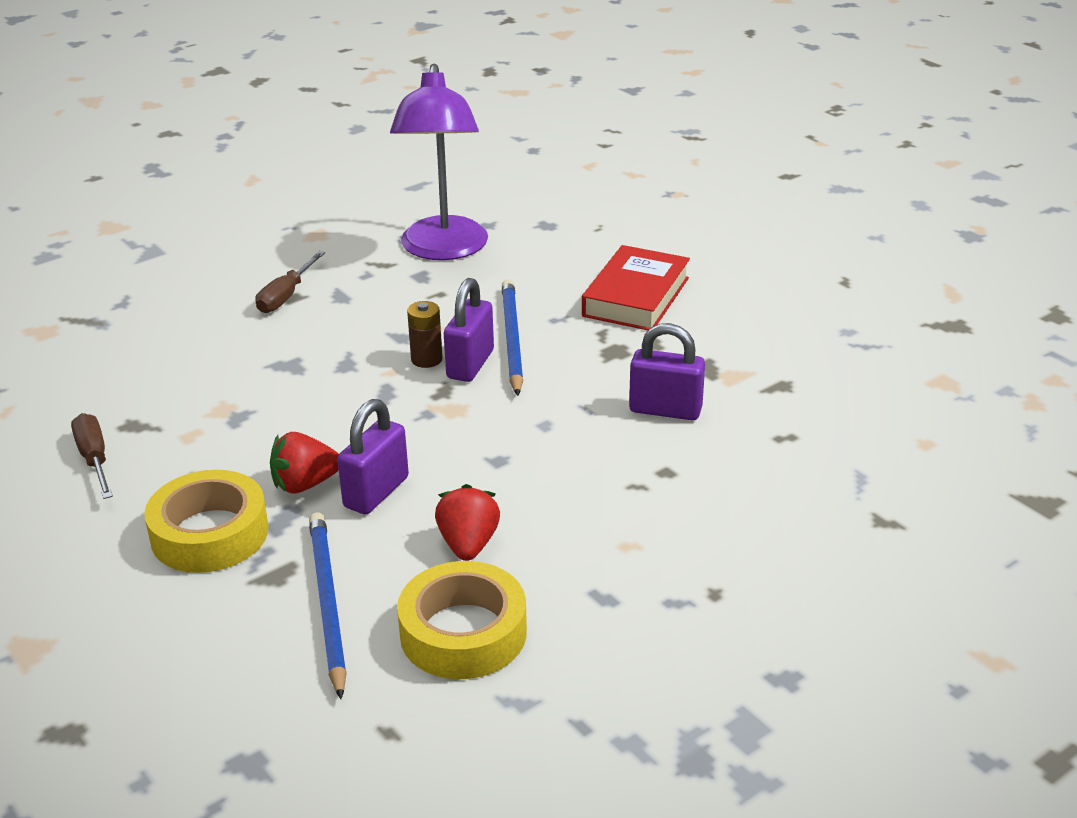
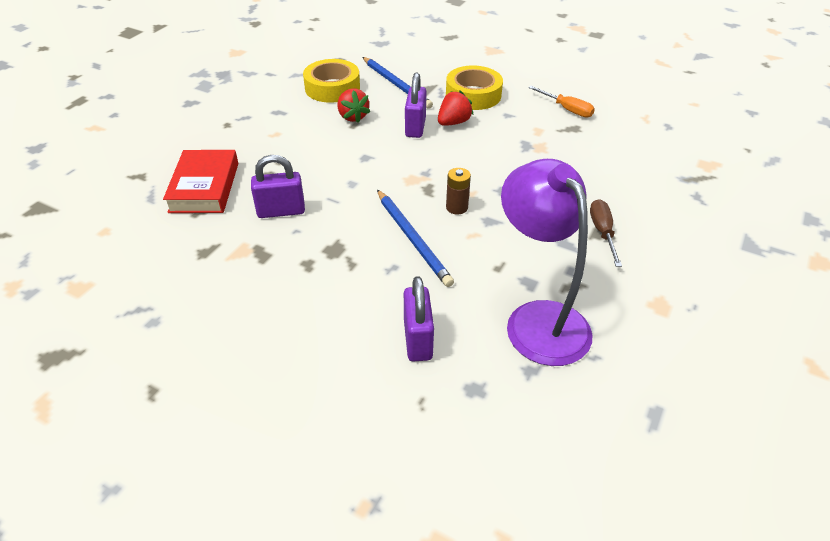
camera: 155 degrees right, 10 degrees up
(94, 459) = (567, 109): brown screwdriver -> orange screwdriver
(470, 364) = (425, 211): purple padlock -> purple padlock (418, 340)
(636, 297) = (341, 309): red book -> red book (204, 187)

